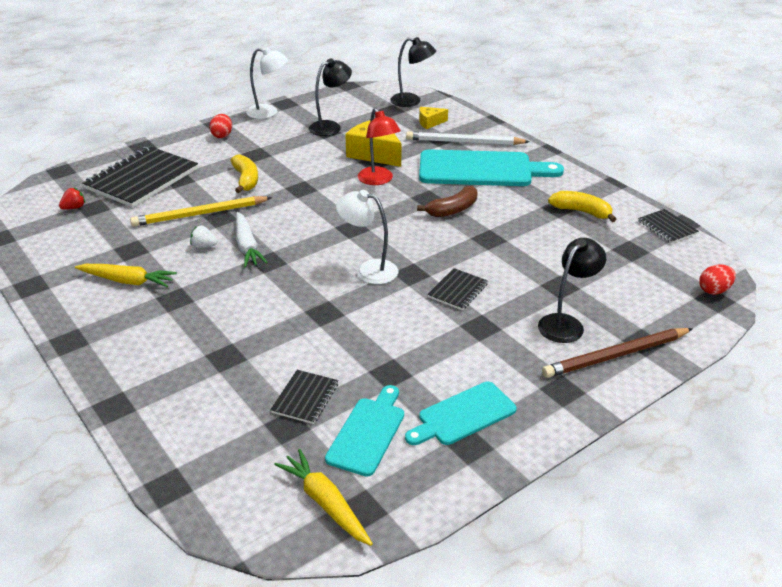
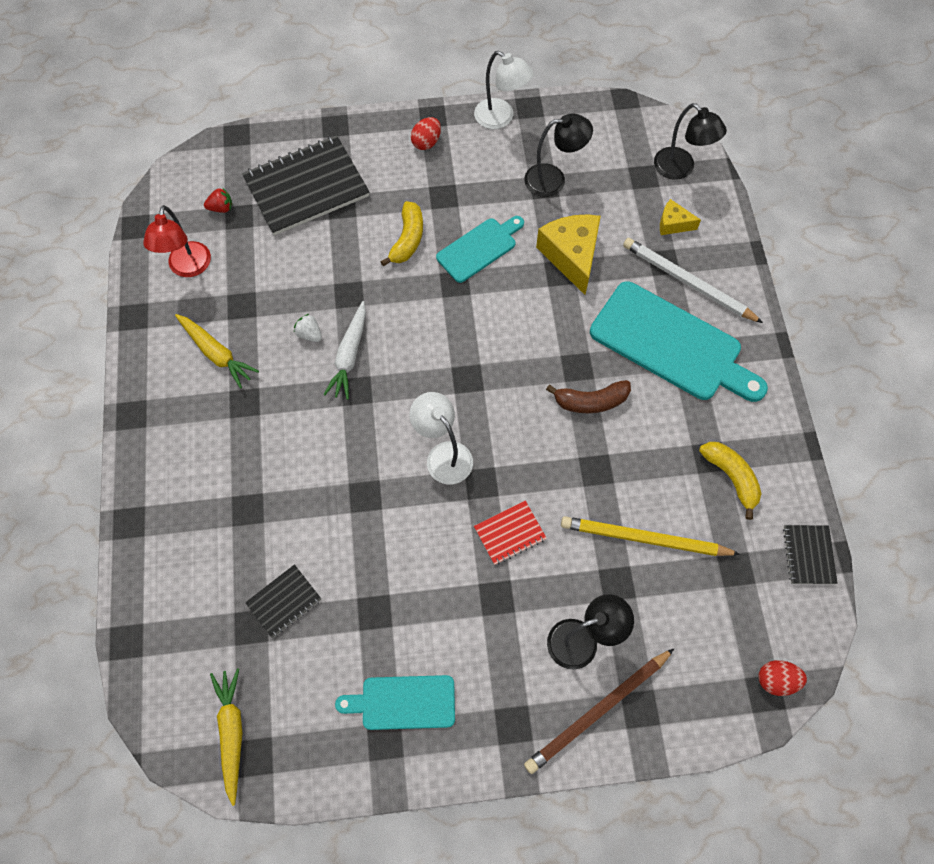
camera: 30 degrees right, 30 degrees up
(200, 214) = (332, 278): yellow pencil -> yellow pencil (644, 539)
(368, 433) = (310, 675): turquoise cutting board -> turquoise cutting board (479, 248)
(378, 180) = (544, 308): red lamp -> red lamp (188, 268)
(457, 290) = (509, 533): black notebook -> red notebook
(616, 355) = (598, 711): brown pencil -> brown pencil turned 45 degrees counterclockwise

